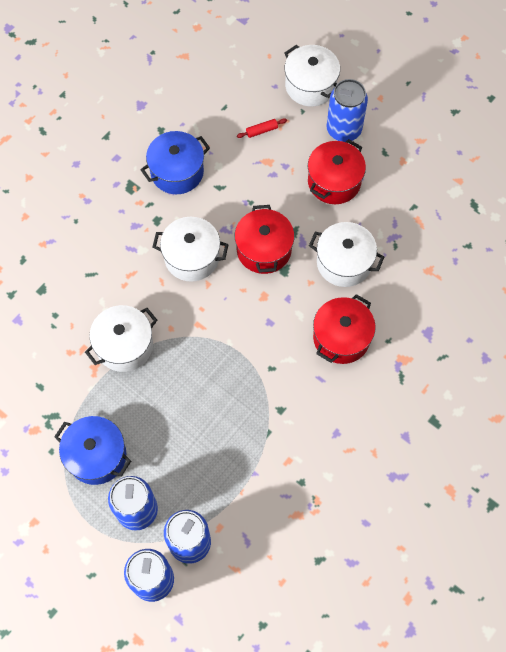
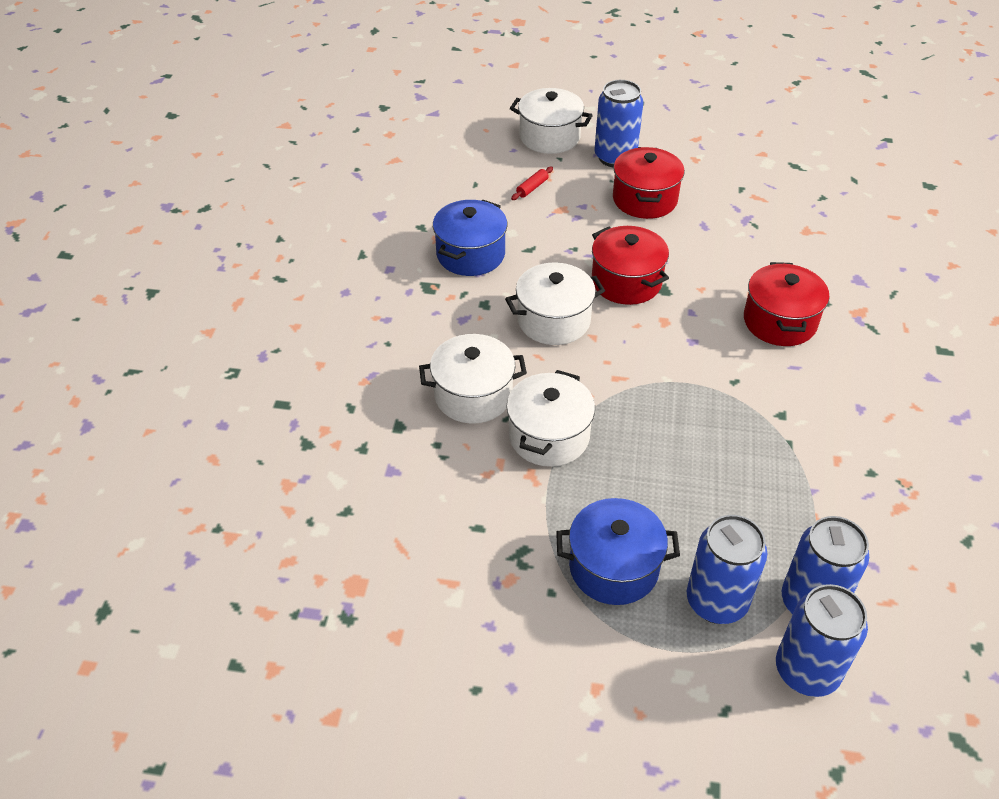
camera: 30 degrees left, 20 degrees down
(344, 262) = (719, 258): white pot -> white pot (473, 395)

